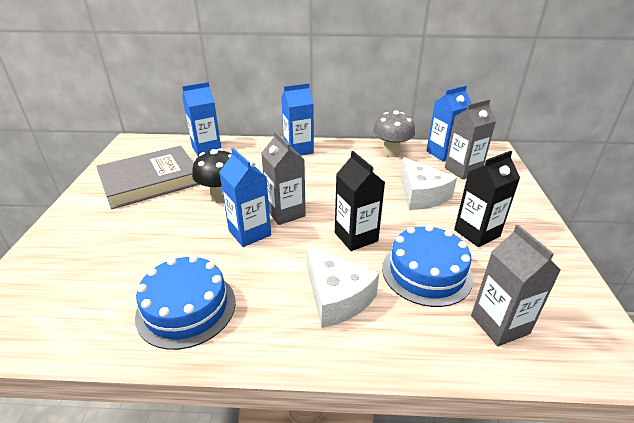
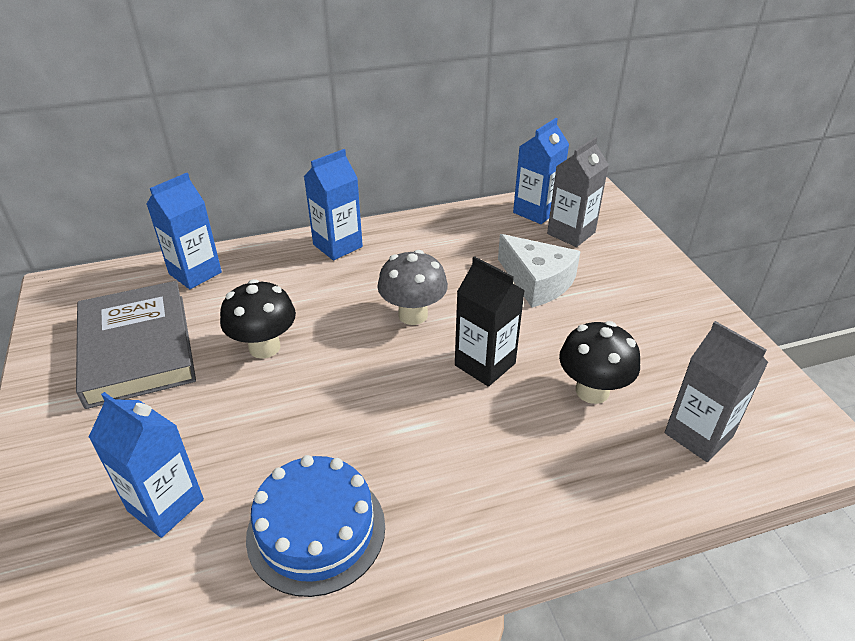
camera: 20 degrees left, 5 degrees up
(150, 181) = (137, 348): grey book -> grey book turned 60 degrees counterclockwise
(249, 233) = (340, 395): blue carton -> blue carton (165, 505)
(285, 213) = (373, 352): grey carton -> none
(336, 297) = (502, 455): white cheese -> none
(391, 152) = (468, 223): grey mushroom -> grey mushroom (413, 315)
(426, 272) = (592, 391): blue cake -> black mushroom
(476, 233) = (625, 321): black carton -> none

